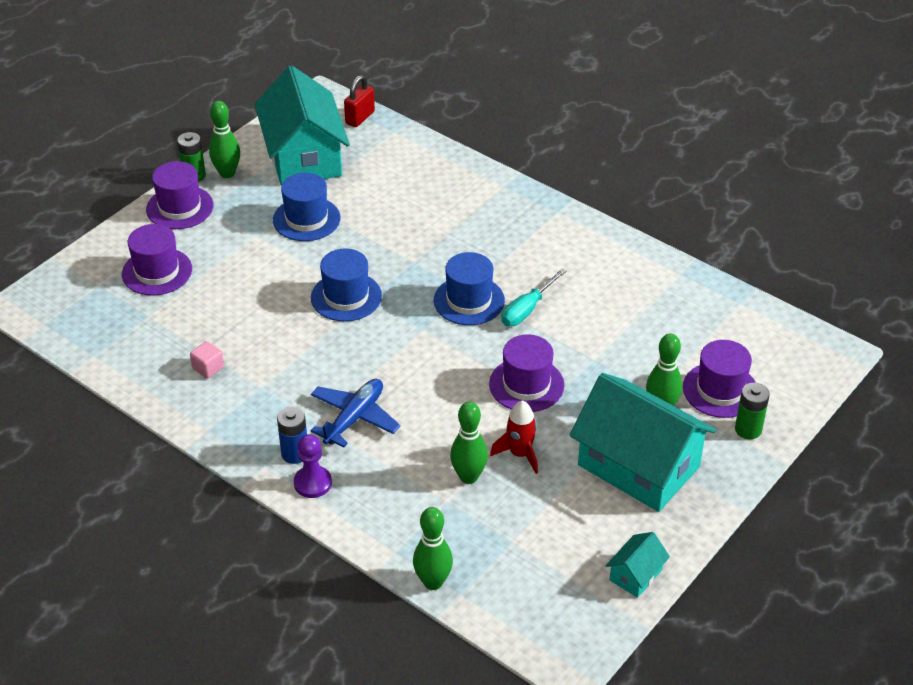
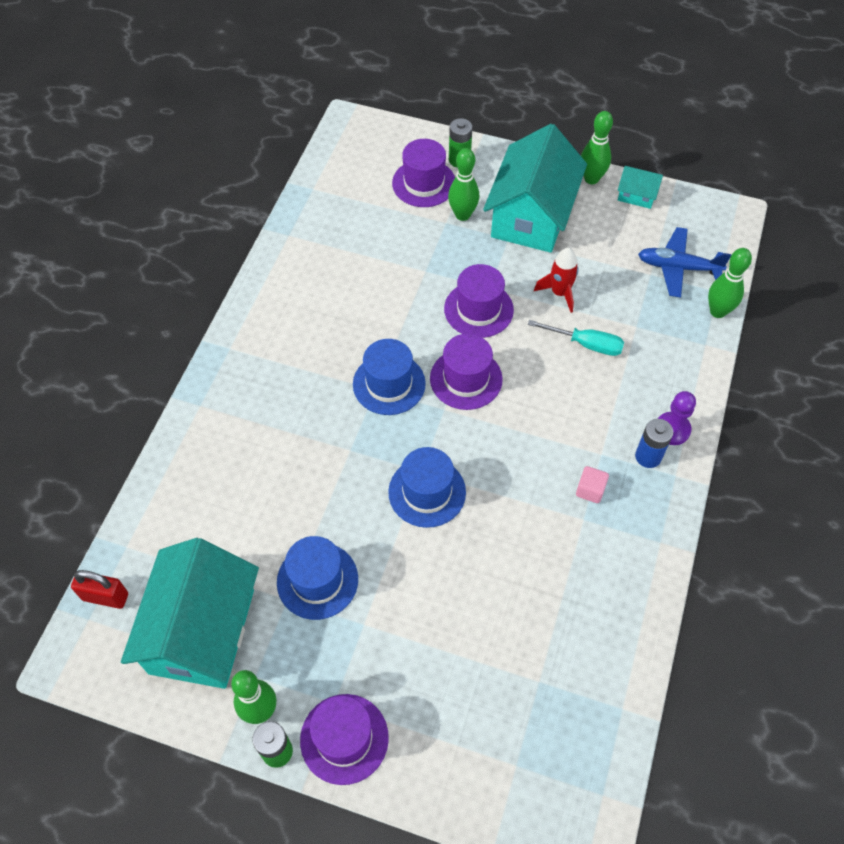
camera: 110 degrees left, 15 degrees up
(157, 271) = (466, 707): purple hat -> purple hat (466, 379)
(208, 368) = (583, 580): pink cube -> pink cube (590, 490)
(304, 157) = (202, 631): turquoise house -> turquoise house turned 45 degrees counterclockwise
(354, 418) = (582, 425): blue plane -> blue plane (678, 267)
(468, 477) = (602, 320): green bowling pin -> green bowling pin (591, 179)
(527, 309) = (382, 335): turquoise screwdriver -> turquoise screwdriver (586, 344)

